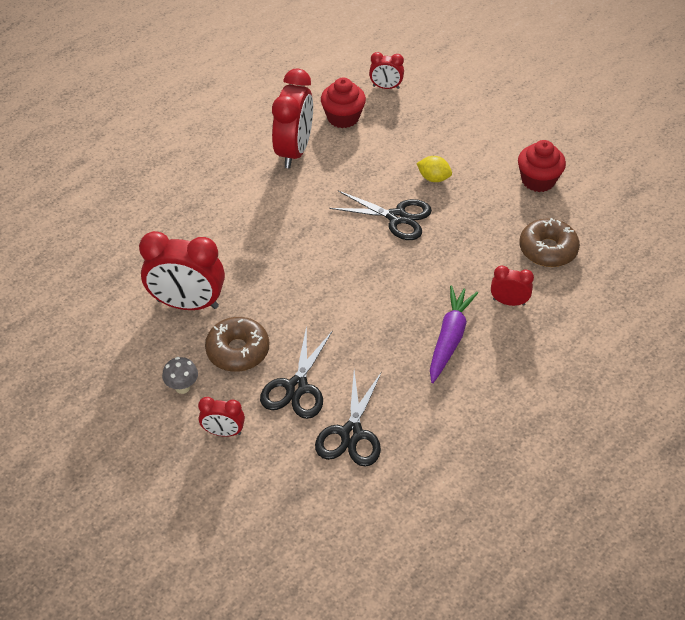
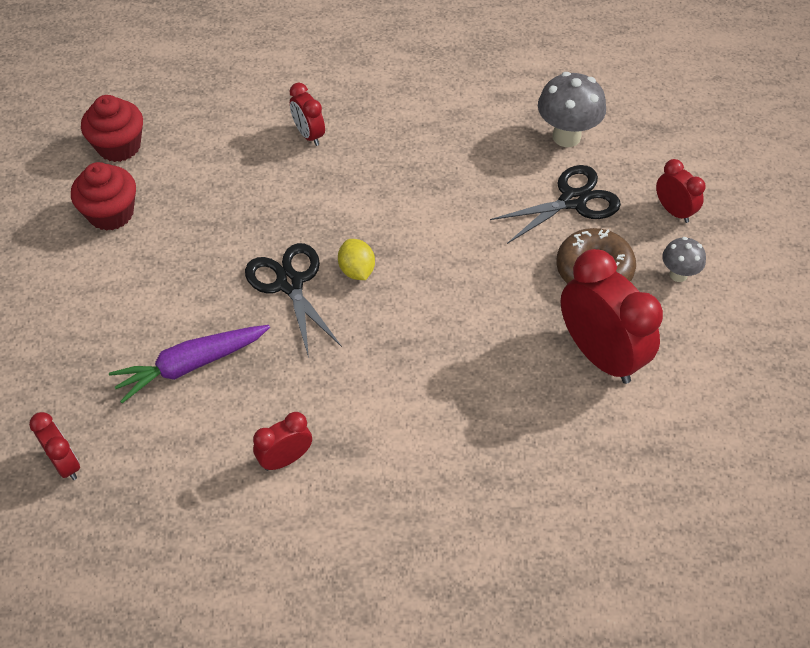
camera: 135 degrees left, 5 degrees up
(294, 151) = (285, 459): red clock -> red clock, size x0.51
(343, 117) = (172, 460): red cupcake -> red cupcake (119, 146)
(351, 434) = (566, 136): black scissors -> grey mushroom
(433, 178) = (196, 296): yellow lemon -> yellow lemon (357, 270)
(449, 338) = (397, 145): purple carrot -> purple carrot (190, 365)
(547, 249) = (210, 149): brown donut -> none

